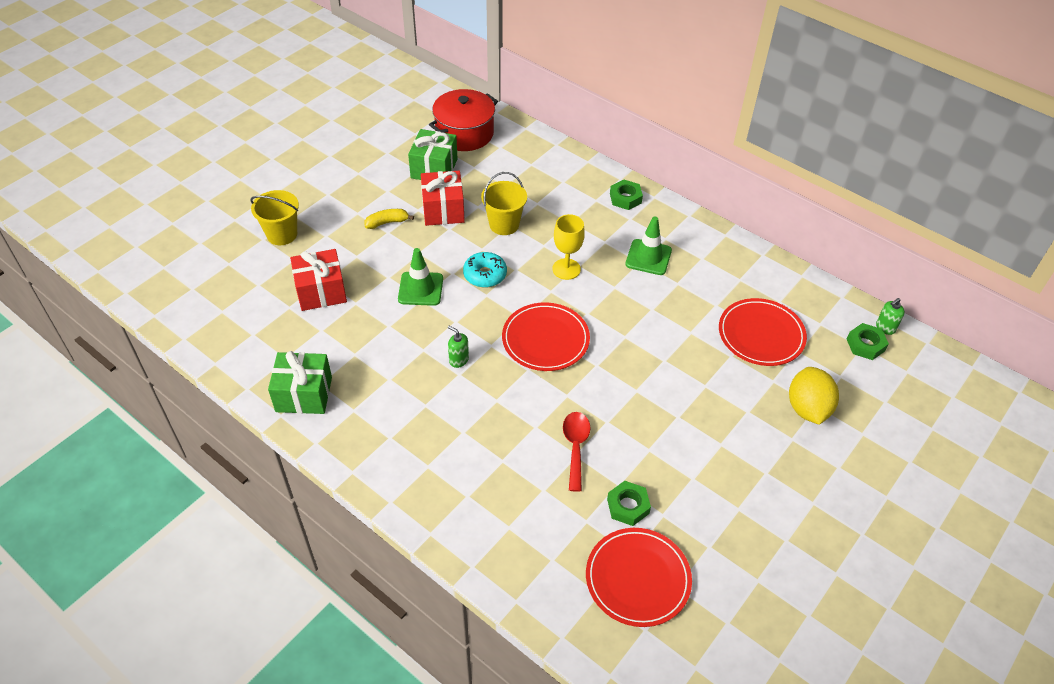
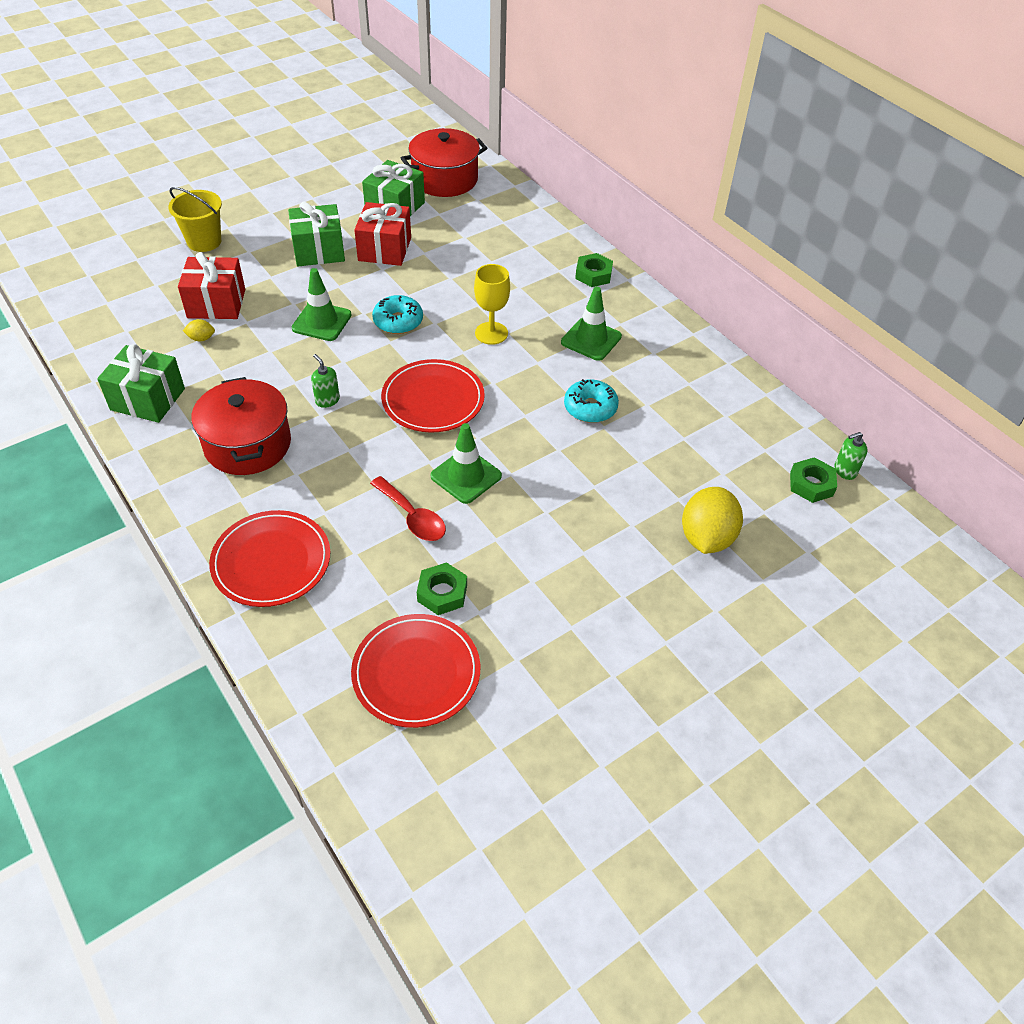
camera: 15 degrees right, 0 degrees up
(324, 327) = (201, 338): none -> yellow lemon
(387, 222) = (319, 250): yellow banana -> green gift
(410, 415) = (247, 444): none -> red pot
(504, 224) = (444, 276): yellow bucket -> none
(575, 447) = (412, 517): red spoon -> red spoon turned 120 degrees clockwise
(602, 401) = (466, 476): none -> green traffic cone
(673, 318) = (590, 408): none -> turquoise donut
(761, 334) = (686, 446): red plate -> red plate (271, 561)

